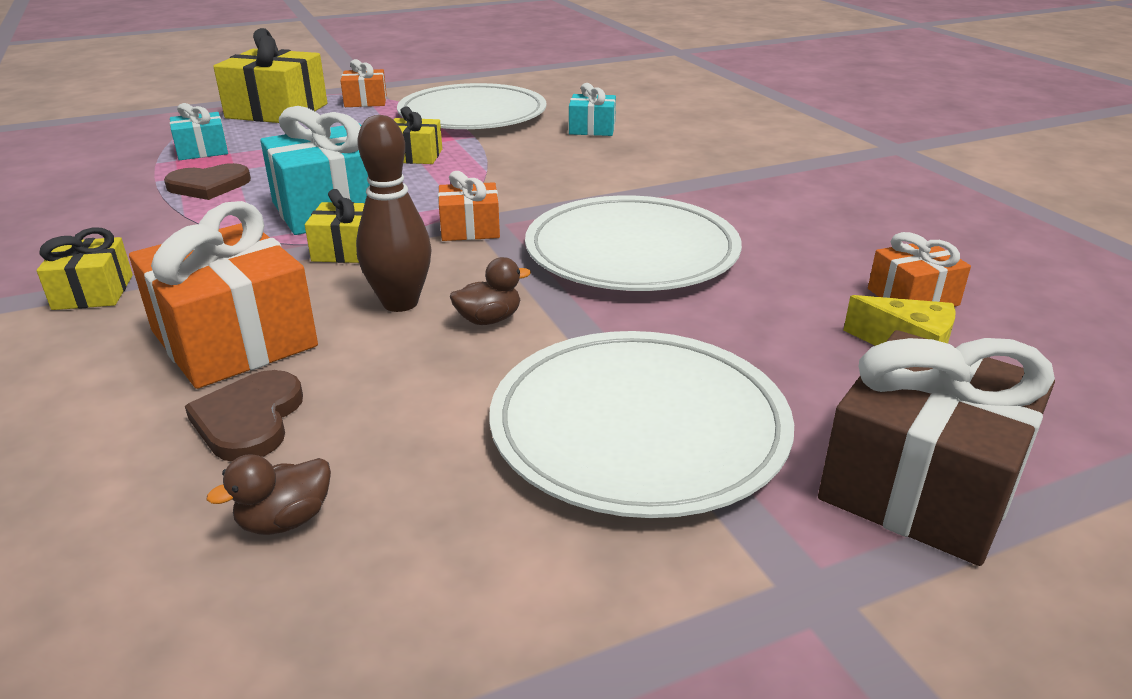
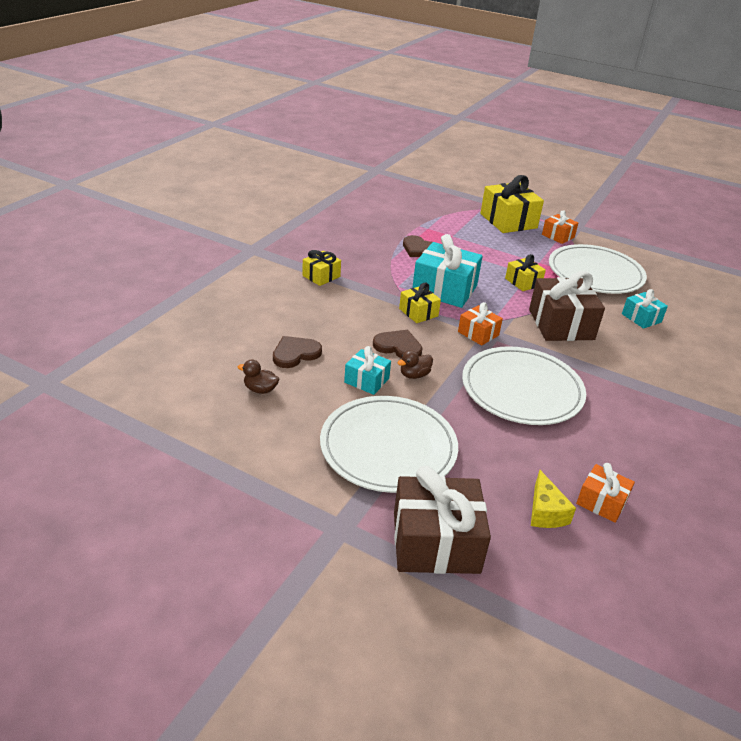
camera: 50 degrees right, 5 degrees up
(202, 150) = (444, 228): turquoise gift -> turquoise gift (366, 380)
(234, 339) = (331, 323): orange gift -> none
(400, 303) = (398, 347): brown bowling pin -> brown heart
(489, 319) = (414, 375): brown duck -> brown duck turned 120 degrees clockwise
(536, 172) = (561, 324): none -> brown gift

